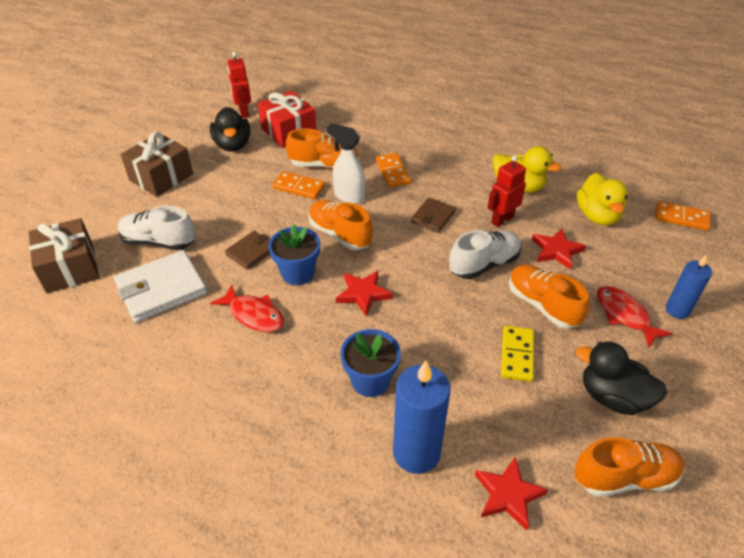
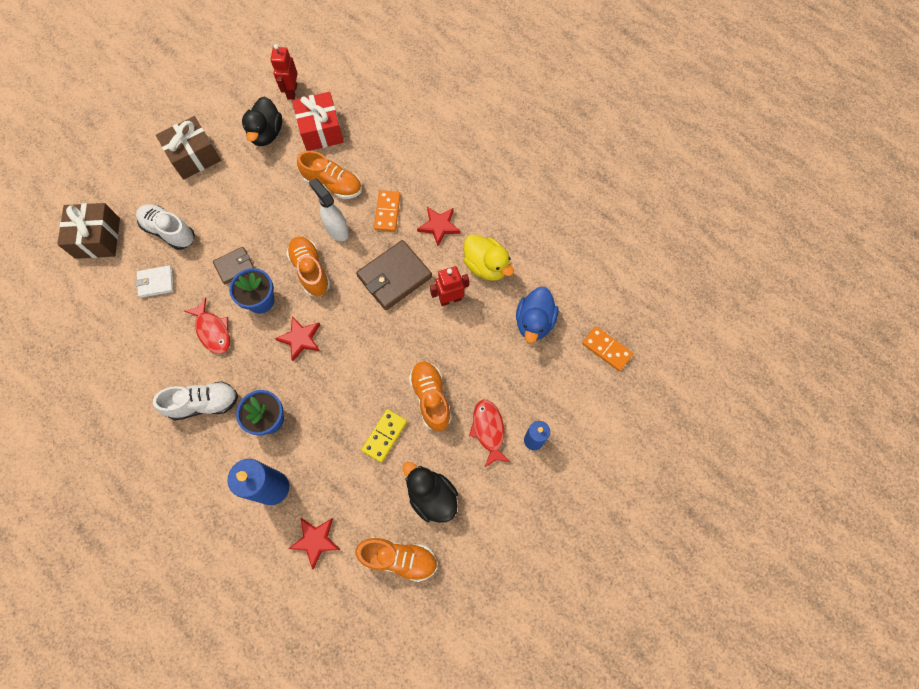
camera: 20 degrees right, 25 degrees up
(162, 289) = (156, 282): white wallet -> white wallet, size x0.57
(299, 187) = (300, 205): orange domino -> none
(433, 217) = (394, 277): brown wallet -> brown wallet, size x1.76
(484, 264) = (408, 341): white shoe -> white shoe (204, 403)
(556, 250) = (475, 348): red star -> red star (439, 226)
(597, 216) = (534, 322): yellow duck -> blue duck

